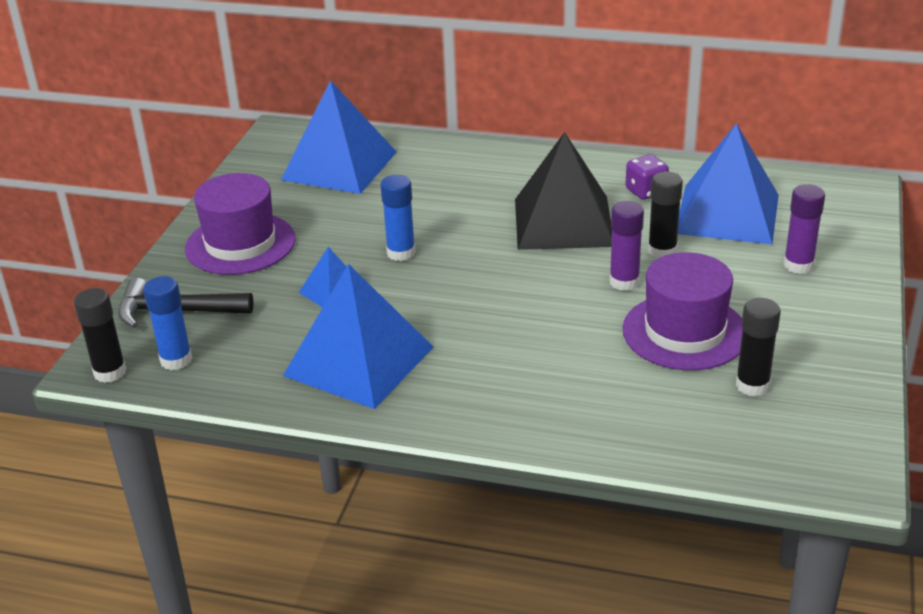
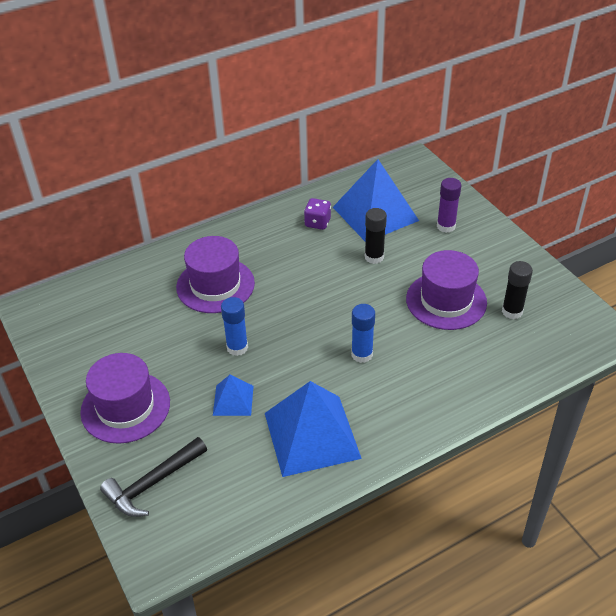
camera: 45 degrees left, 10 degrees up
(110, 372) = (172, 557): black glue stick -> none
(176, 360) = (203, 516): blue glue stick -> blue glue stick (362, 354)
(339, 165) = (111, 309): blue pyramid -> none
(458, 193) = (215, 285): none -> purple hat
(563, 222) = (300, 269): black pyramid -> none
(624, 282) = (380, 289): purple glue stick -> none

